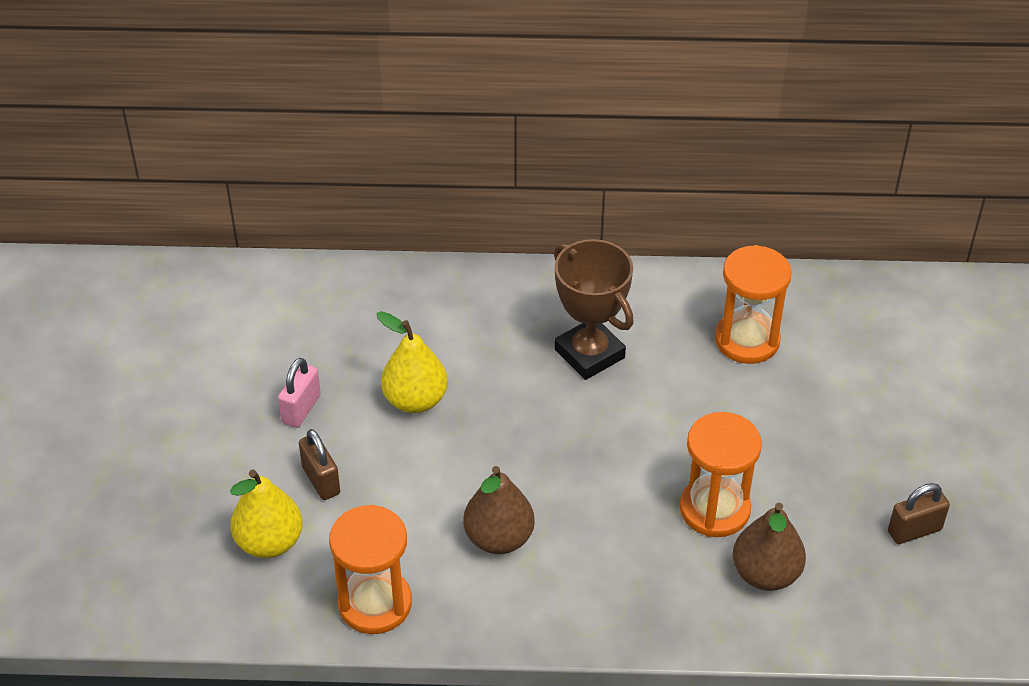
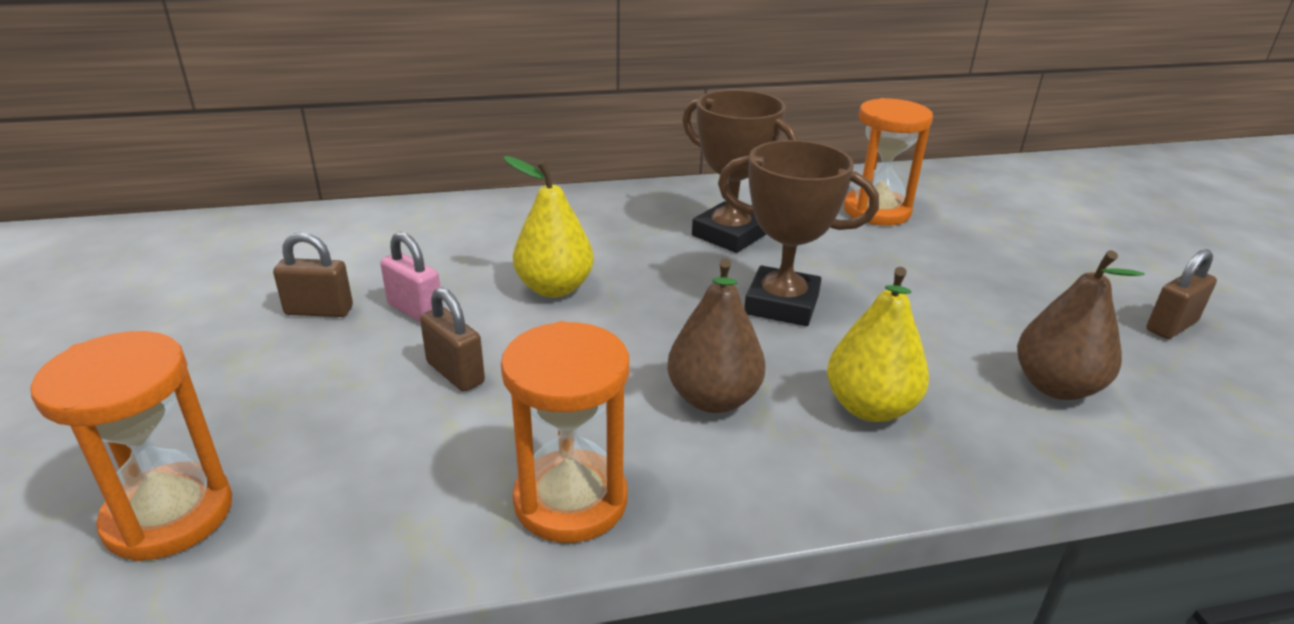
camera: 15 degrees left, 15 degrees down
(229, 397) = (319, 311): none -> brown padlock
(269, 542) = (393, 449): yellow pear -> yellow pear (870, 407)
(301, 409) = (415, 311): pink padlock -> pink padlock turned 60 degrees counterclockwise
(595, 450) = (781, 304): none -> brown trophy
(714, 509) = (949, 336): orange hourglass -> orange hourglass (169, 515)

